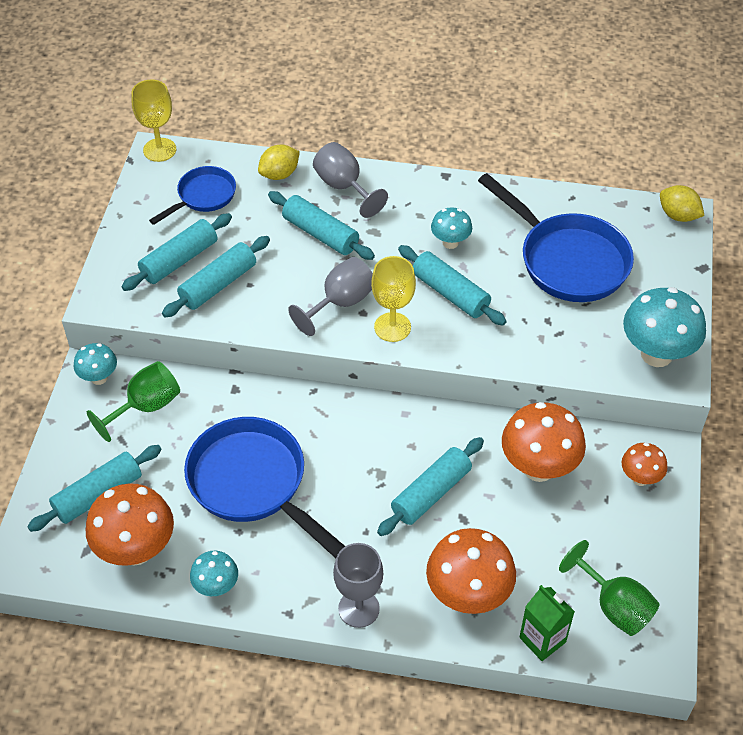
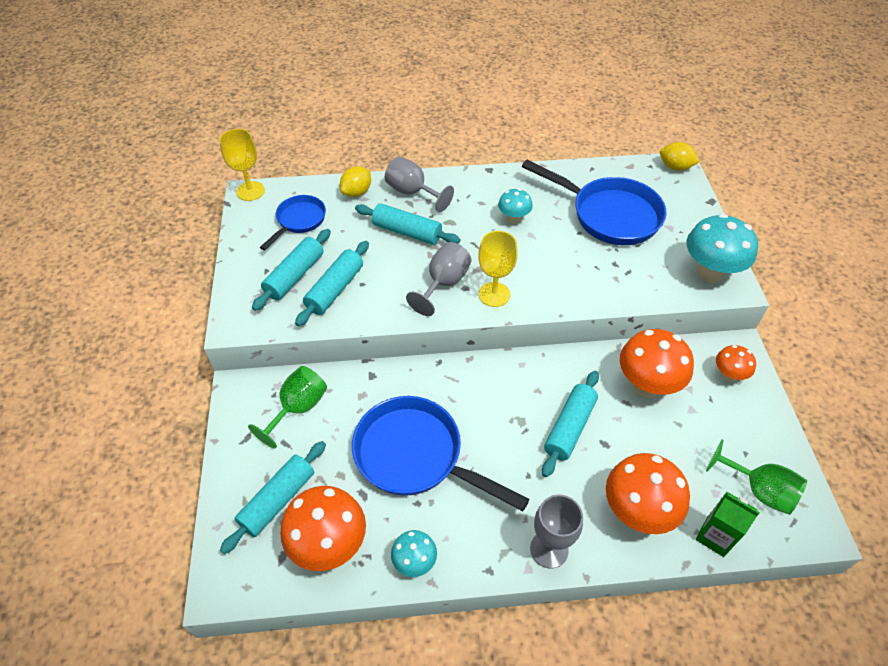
camera: 15 degrees left, 0 degrees up
(99, 378) = (248, 392): turquoise mushroom -> none
(450, 293) = (529, 258): turquoise rolling pin -> none

